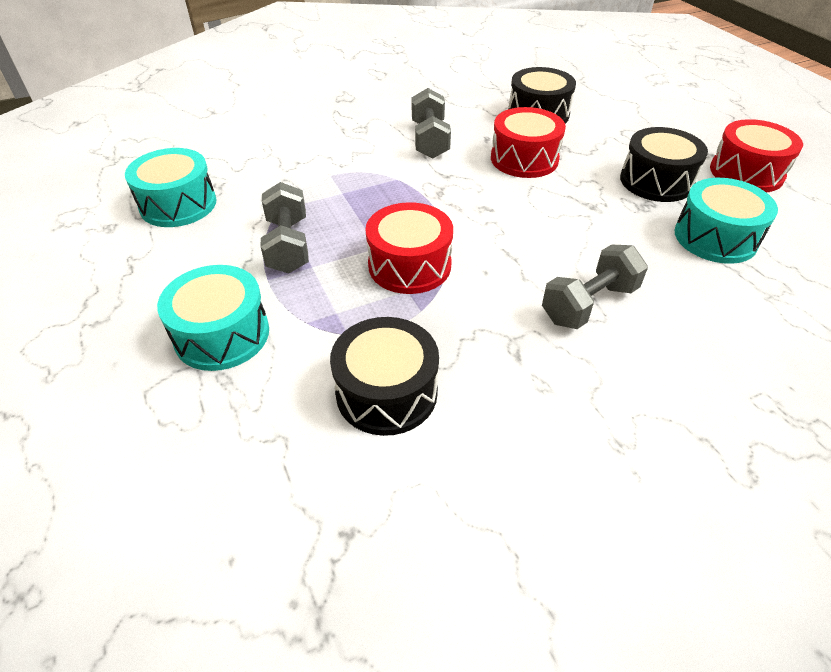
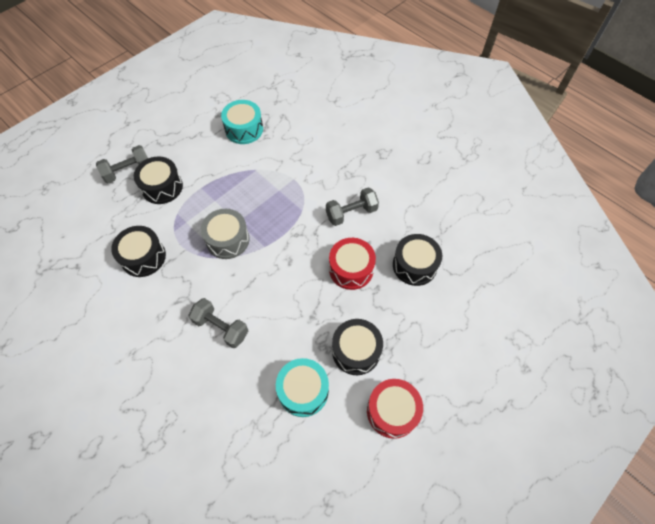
camera: 70 degrees right, 15 degrees up
(222, 334) = (162, 187): turquoise drum -> black drum
(288, 245) = (227, 185): grey dumbbell -> grey dumbbell (128, 171)
(409, 265) = (227, 240): red drum -> grey drum

